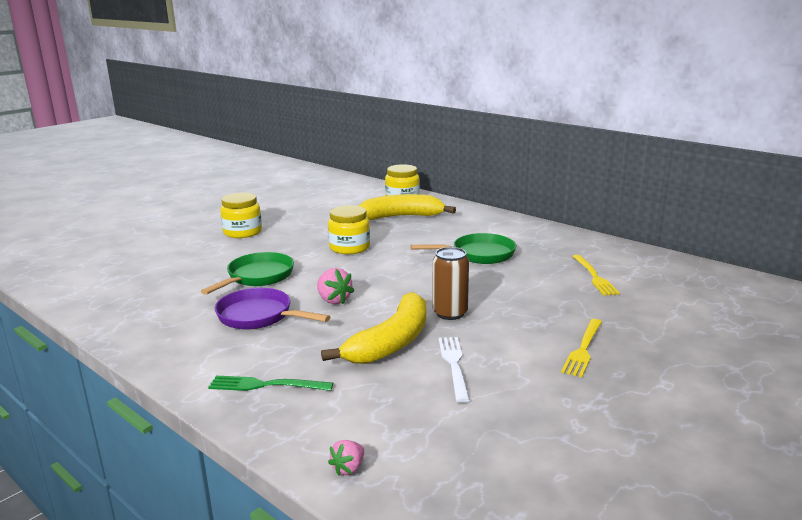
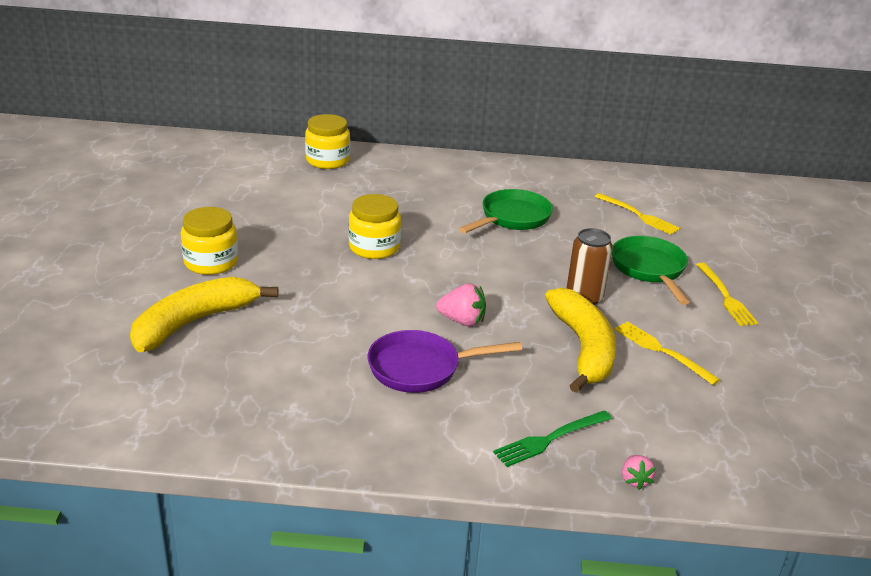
camera: 40 degrees left, 10 degrees up
(258, 277) = (337, 320): green pan -> green pan (649, 269)
(348, 468) = (725, 480): pink strawberry -> pink strawberry (634, 480)
(400, 217) = (363, 187): yellow banana -> yellow banana (194, 322)
(453, 364) = (661, 350): white fork -> yellow fork

